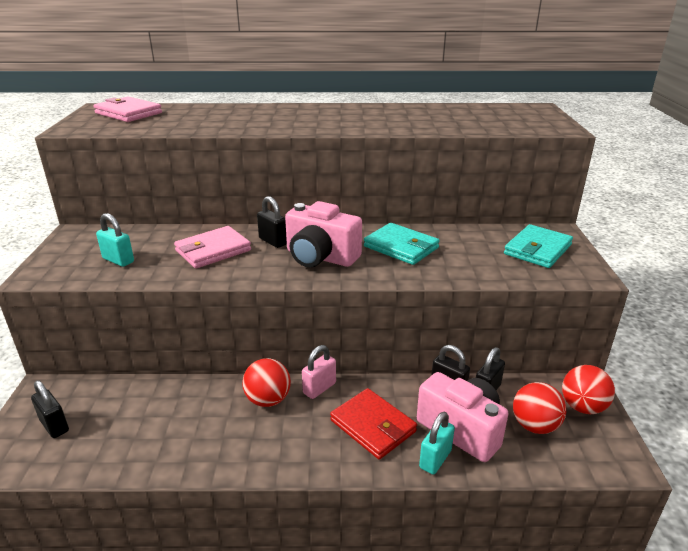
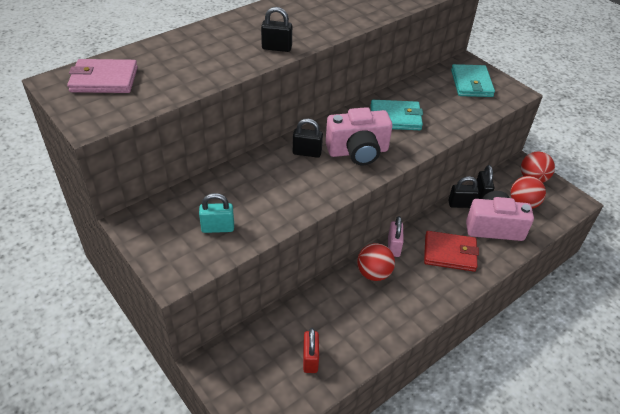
camera: 40 degrees left, 15 degrees up
(54, 426) = (260, 379): black padlock -> black padlock (276, 48)
(111, 436) = (310, 359): none -> red padlock
(213, 250) = (276, 182): pink wallet -> none
(435, 459) = (499, 253): turquoise padlock -> none

